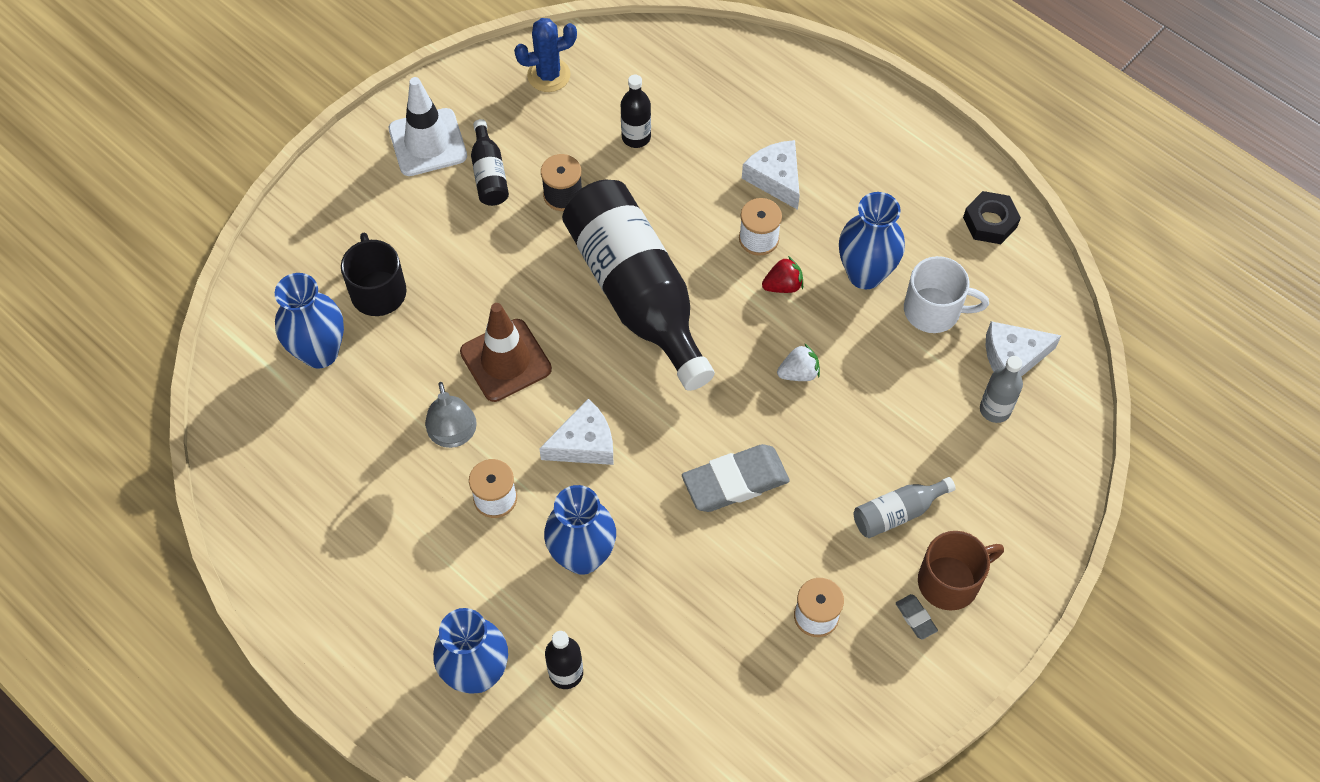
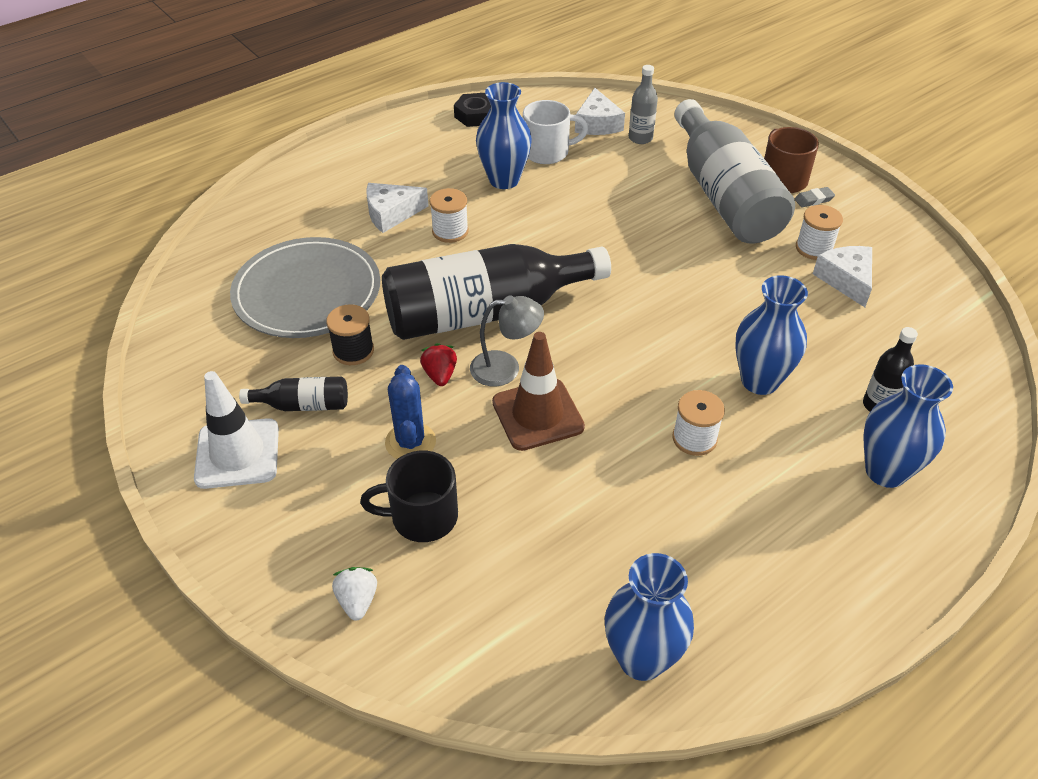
camera: 80 degrees left, 15 degrees down
(320, 352) = (490, 581): blue vase -> blue vase (641, 659)
(453, 435) = (619, 465): grey lamp -> grey lamp (505, 368)
(548, 75) = (199, 345): blue cactus -> blue cactus (410, 442)
(584, 443) = (641, 367): white cheese -> white cheese (846, 280)
(636, 137) = (307, 292): black bottle -> grey plate
(735, 481) = (690, 276): grey eraser -> none
(783, 285) = (502, 224): red strawberry -> red strawberry (440, 375)
(798, 373) = (590, 227): white strawberry -> white strawberry (357, 601)
(897, 513) = (724, 195): grey bottle -> grey bottle, size x2.36
(934, 310) = (547, 152): white mug -> white mug turned 60 degrees clockwise

